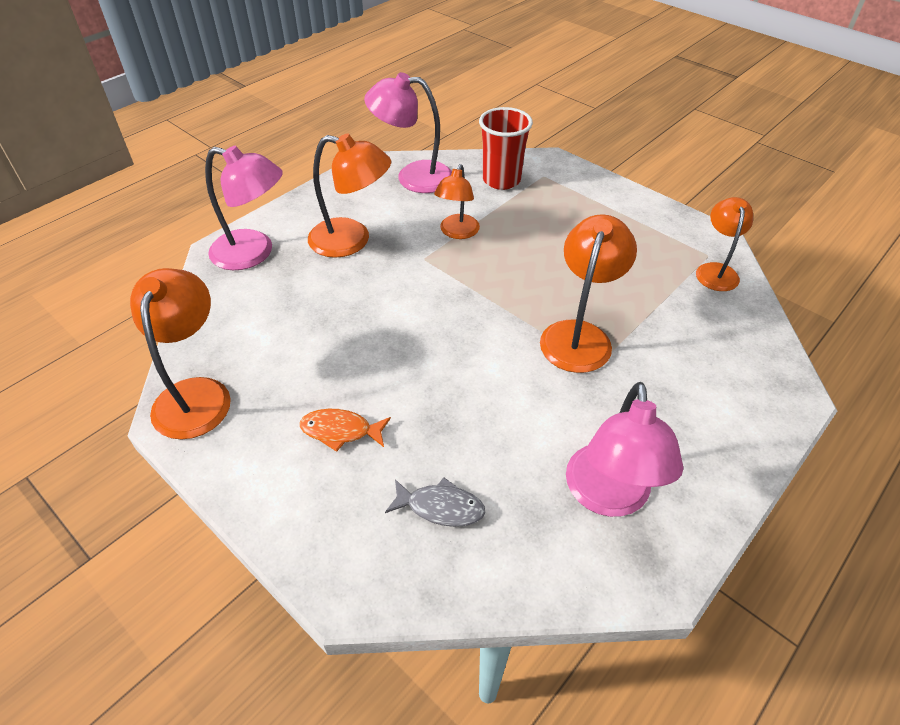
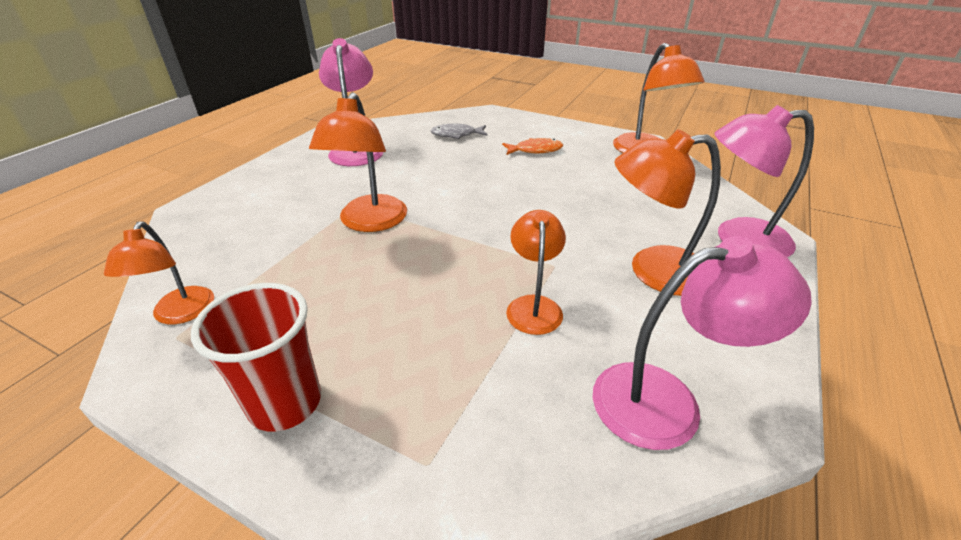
camera: 165 degrees right, 10 degrees down
(501, 180) = (507, 430): red cup -> red cup (285, 403)

